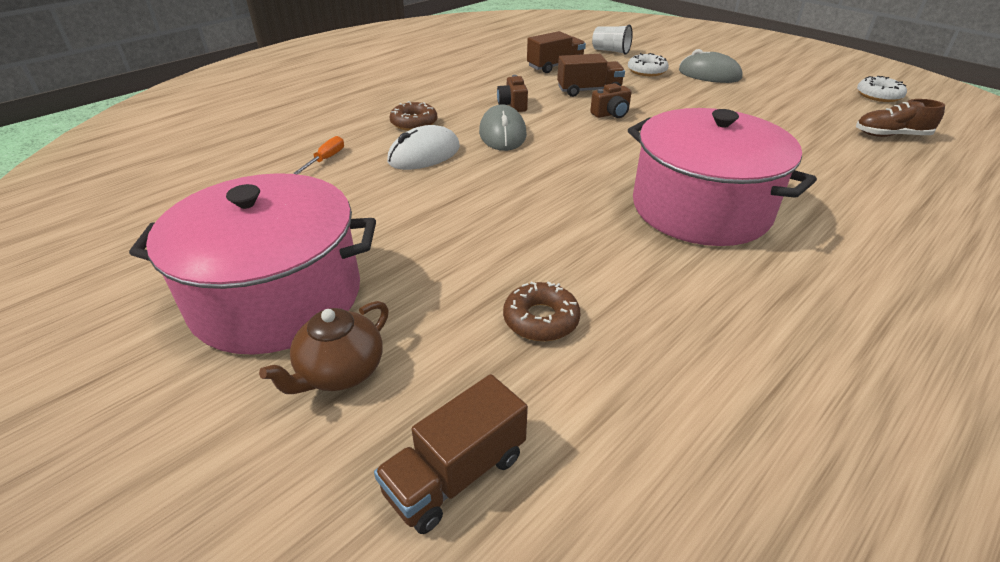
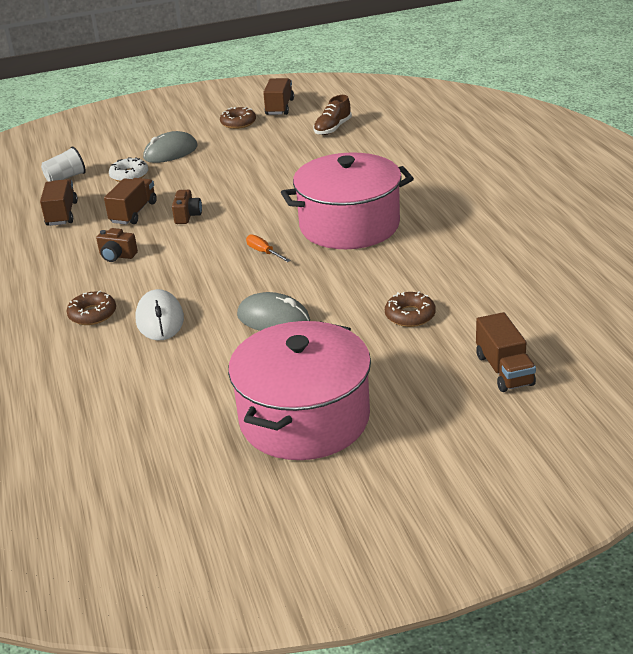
camera: 60 degrees left, 5 degrees down
(326, 159) = (112, 373): orange screwdriver -> orange screwdriver (264, 252)
(340, 372) = (402, 399): brown teapot -> none
(502, 134) = (165, 274): grey mouse -> grey mouse (273, 318)
(811, 86) = (238, 123): none -> brown donut
(879, 95) = (279, 107): white donut -> brown truck

